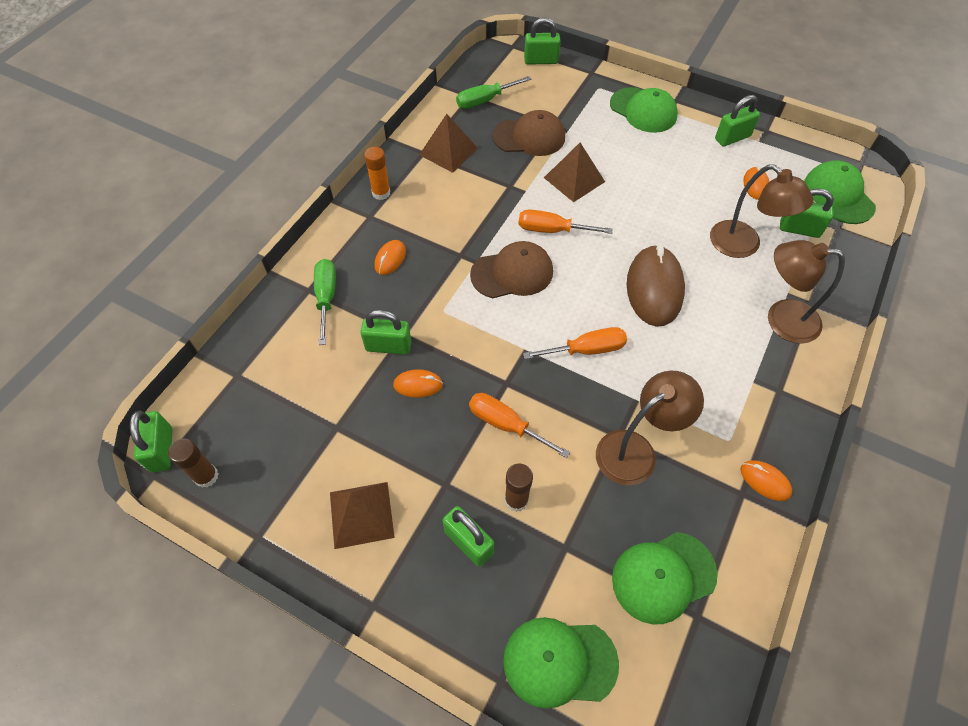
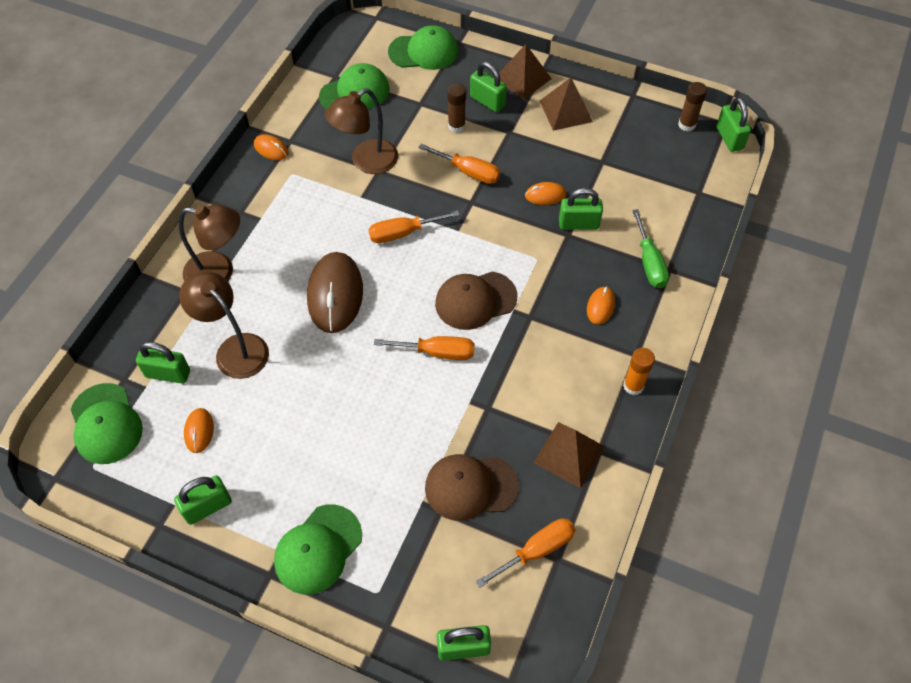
camera: 175 degrees right, 0 degrees up
(485, 100) = (536, 550): green screwdriver -> orange screwdriver
(574, 179) = (413, 423): brown pyramid -> brown pyramid (522, 78)
(643, 110) = (318, 549): green cap -> green cap turned 90 degrees counterclockwise

